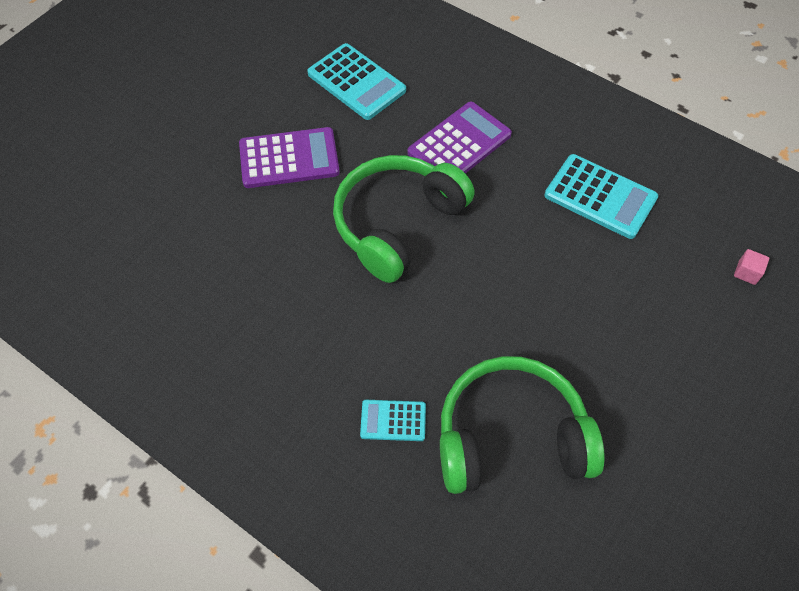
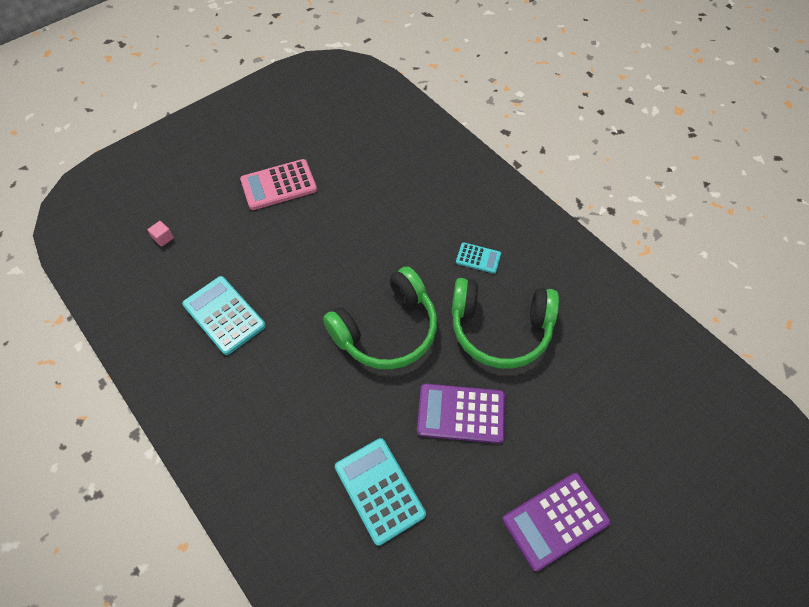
camera: 165 degrees left, 0 degrees up
(393, 420) = (429, 205): turquoise calculator -> turquoise calculator (478, 258)
(459, 144) = (310, 391): purple calculator -> purple calculator (555, 520)
(511, 436) = (364, 184): green headphones -> green headphones (500, 329)
(643, 399) = (278, 185): none -> pink calculator

